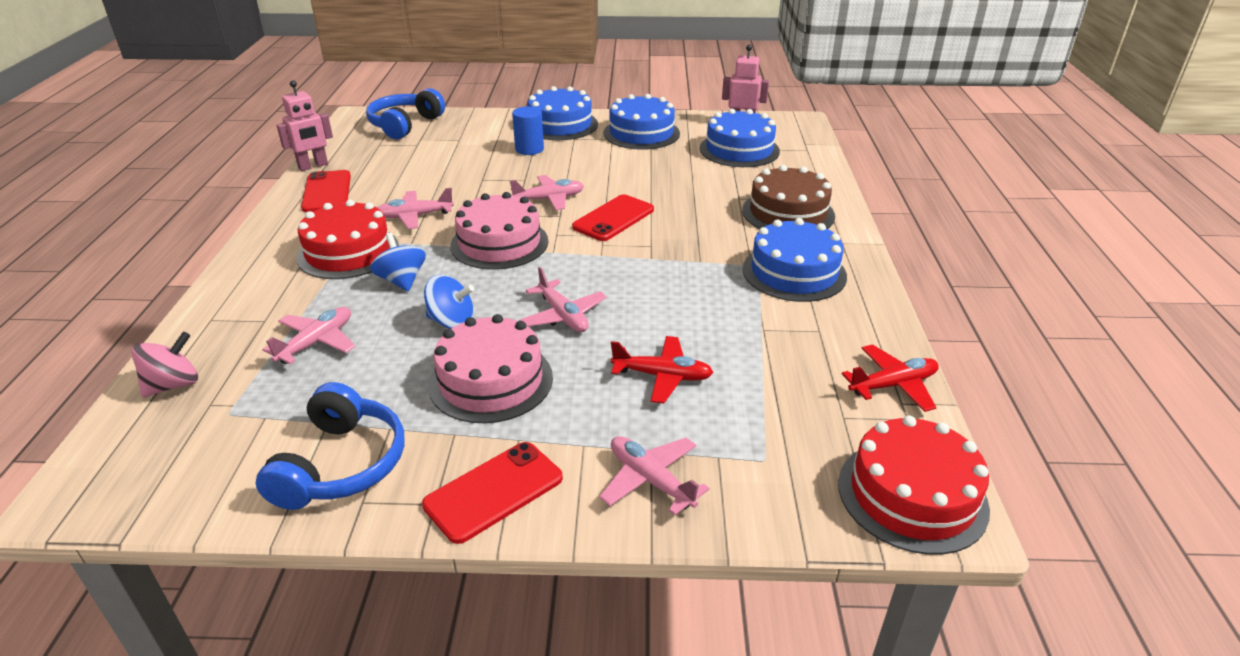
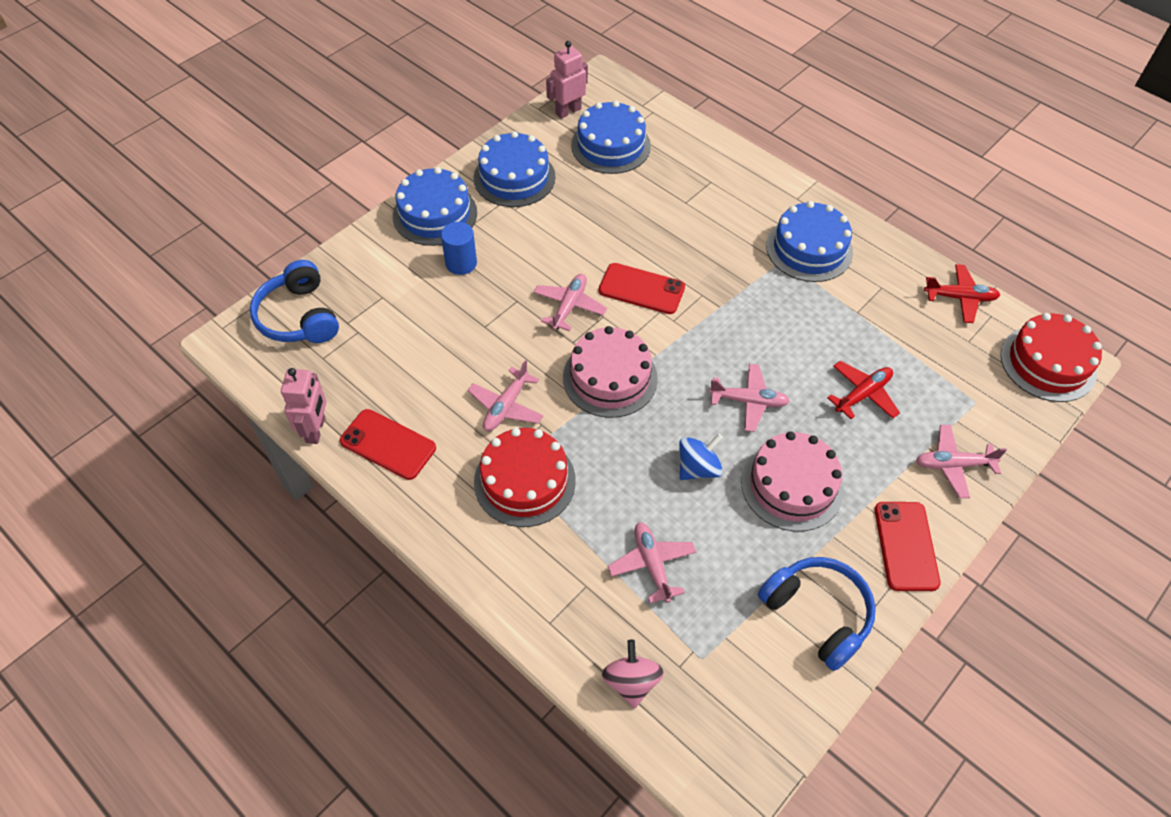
camera: 50 degrees left, 20 degrees up
(402, 281) = (609, 468): blue spinning top -> none
(613, 218) = (641, 289): red phone -> red phone turned 60 degrees counterclockwise
(788, 213) = (732, 193): brown cake -> none
(893, 385) = (959, 298): red plane -> red plane turned 75 degrees clockwise

